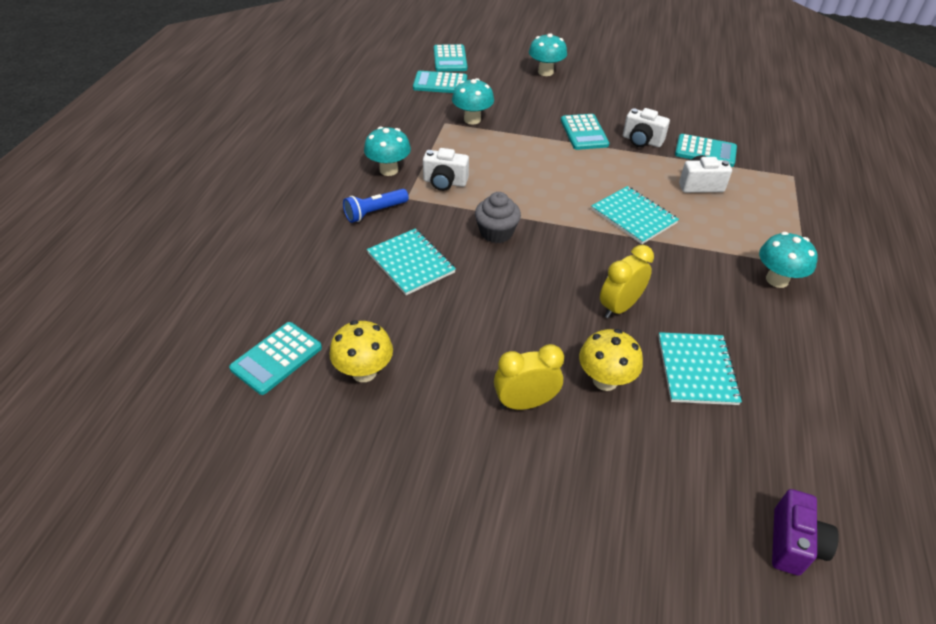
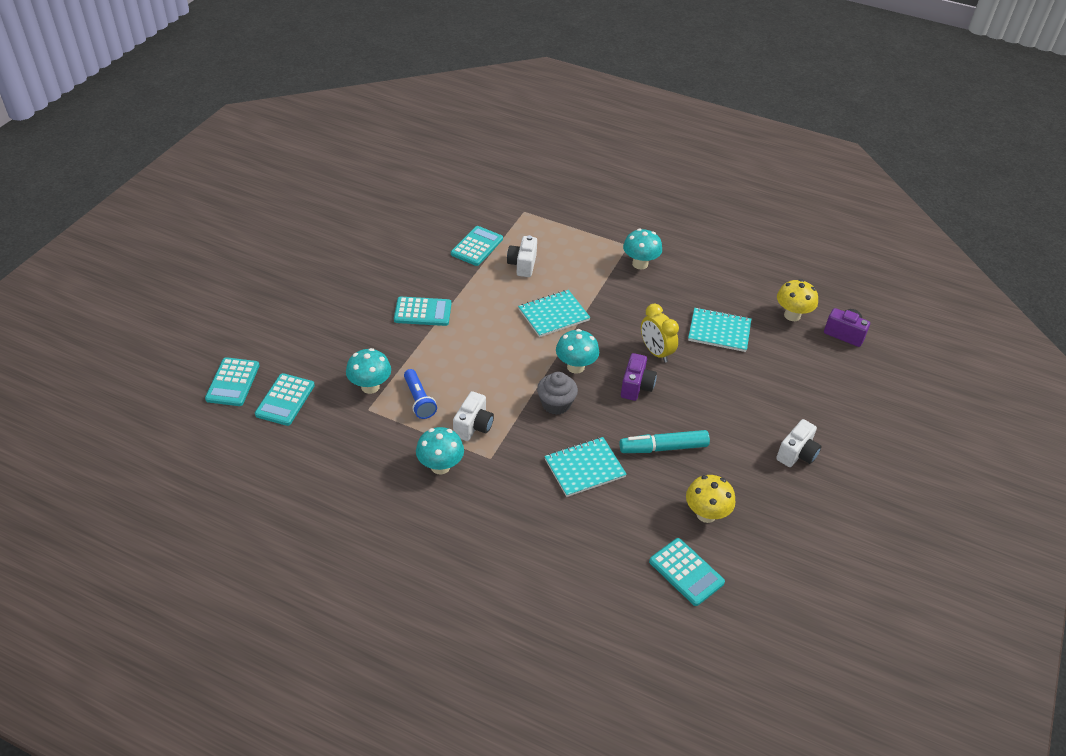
camera: 80 degrees left, 0 degrees up
(374, 212) = (506, 485): blue flashlight -> blue flashlight (419, 400)
(450, 59) = (233, 382): turquoise calculator -> turquoise calculator turned 90 degrees clockwise
(460, 325) = (663, 448): none -> turquoise marker
(525, 403) = (741, 425): yellow clock -> none
(545, 72) = (298, 311): turquoise mushroom -> turquoise mushroom (575, 367)
(551, 294) = (636, 386): none -> purple camera
(605, 380) = (724, 379): yellow mushroom -> yellow mushroom (792, 315)
(641, 141) = (449, 279): white camera -> white camera (797, 454)

